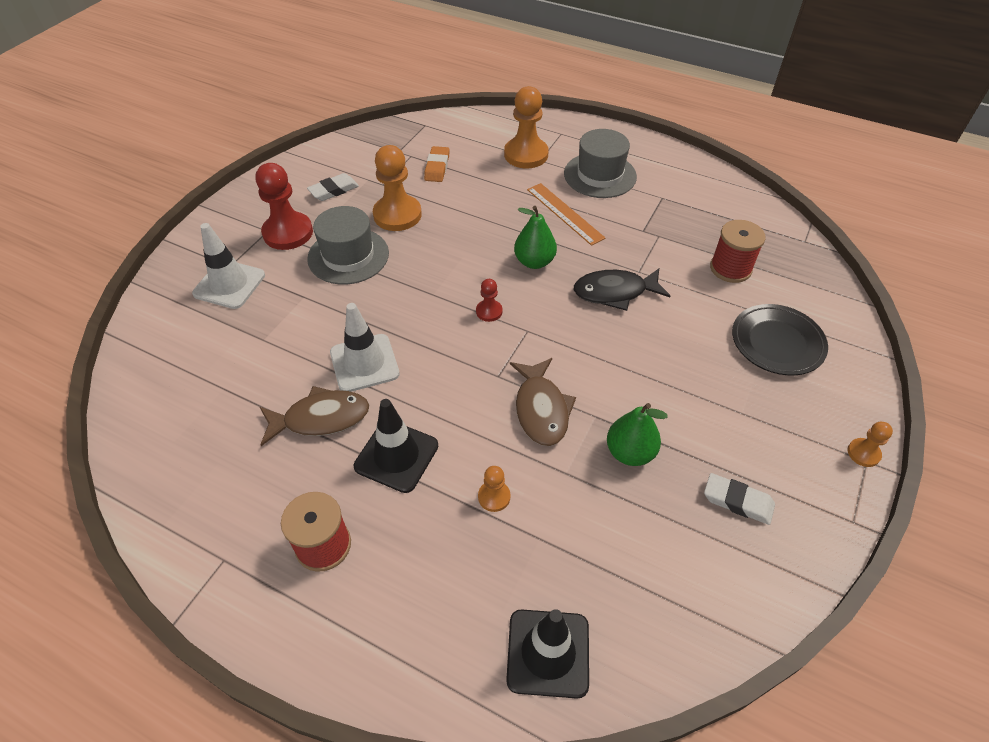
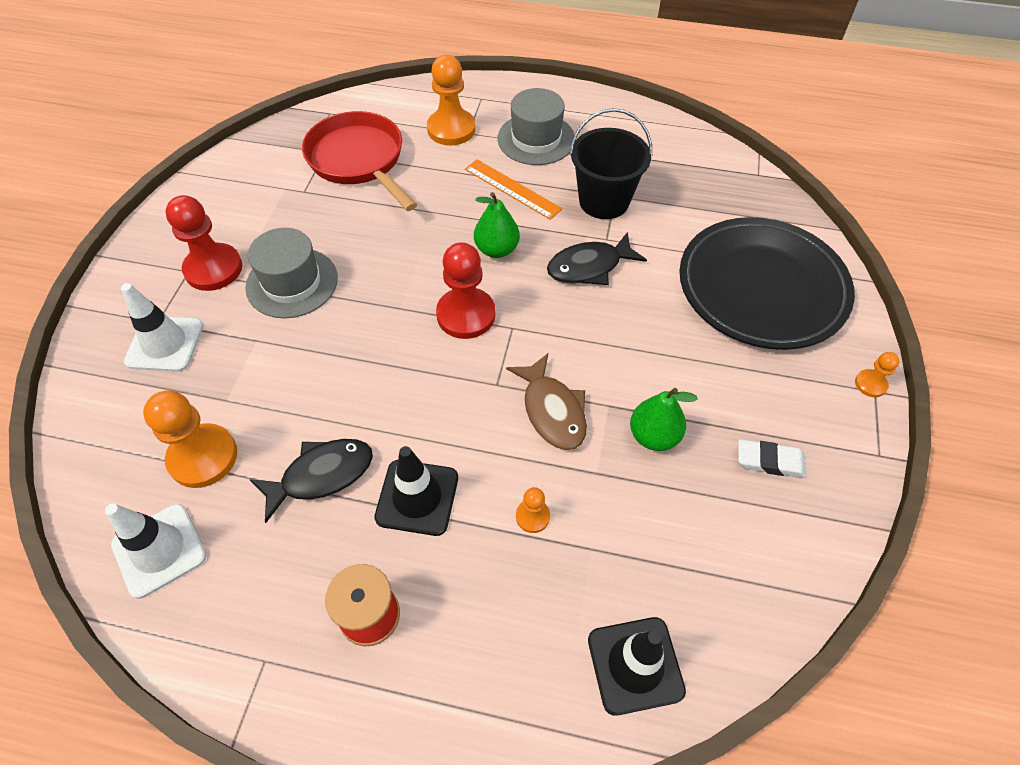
camera: 15 degrees left, 5 degrees up
(321, 418) = (321, 475): brown fish -> black fish
(333, 190) = (250, 208): white eraser -> none
(364, 363) = (349, 402): white traffic cone -> white traffic cone (159, 550)
(397, 215) = (332, 224): orange pawn -> orange pawn (203, 457)
(437, 167) = (359, 160): orange eraser -> red pan
(489, 311) = (466, 315): red pawn -> red pawn, size x2.04
(646, 238) = (604, 201): none -> black bucket
(730, 268) = (695, 218): red spool -> none
(777, 343) = (761, 288): black plate -> black plate, size x1.80

